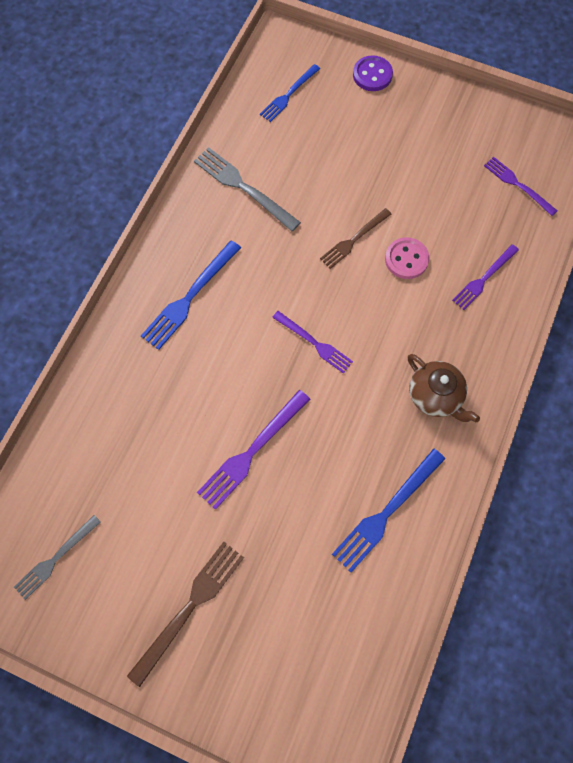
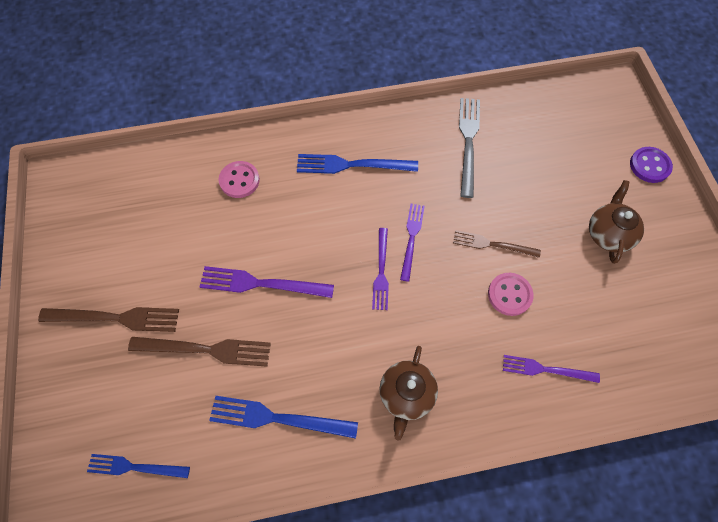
camera: 55 degrees right, 5 degrees down
(55, 558) = (103, 210): grey fork -> none
(126, 407) = (239, 180): none -> pink button
(282, 538) = (206, 350): none -> brown fork
(288, 95) = (573, 121): blue fork -> blue fork (134, 467)
(407, 150) = (608, 234): none -> brown teapot
(518, 185) = (661, 343): purple fork -> purple fork (411, 238)

